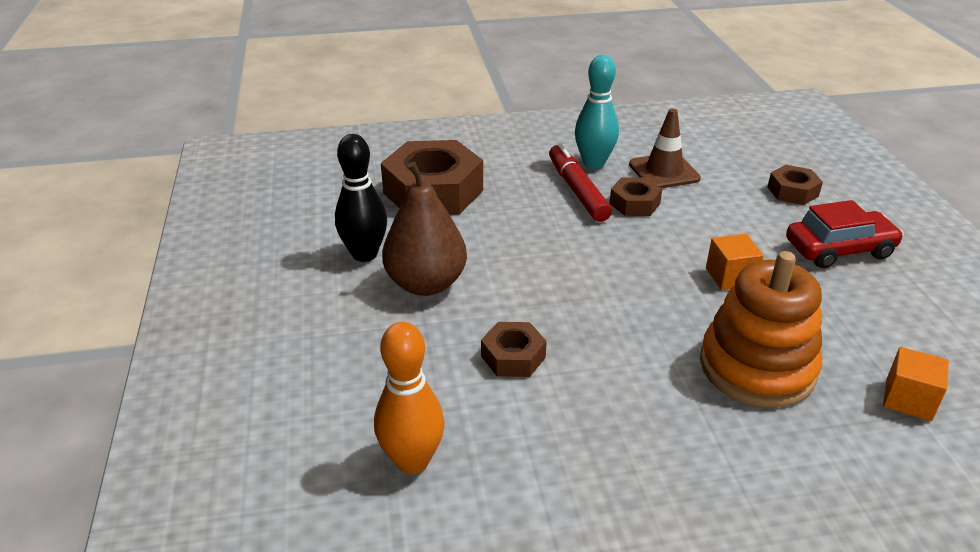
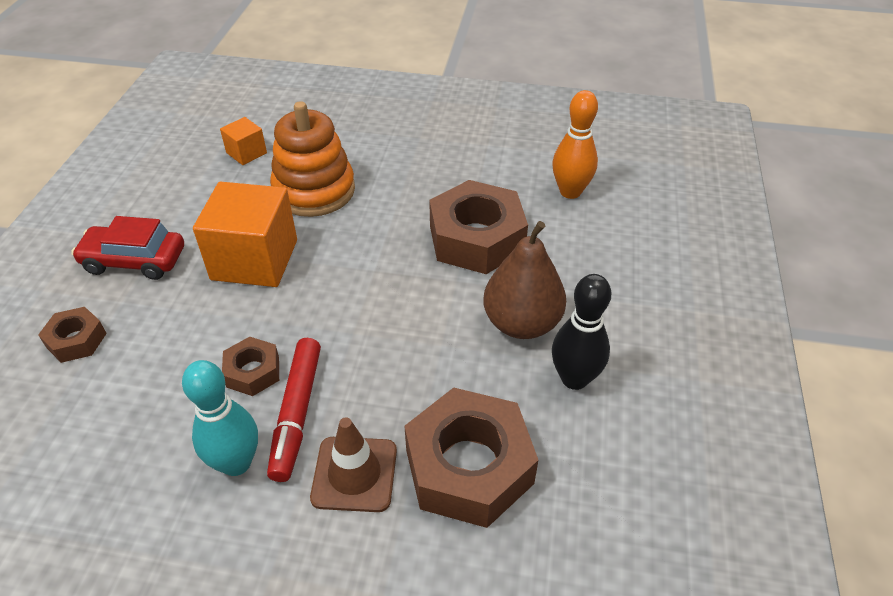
camera: 160 degrees left, 10 degrees up
(513, 357) = (476, 238): brown nut -> brown nut, size x2.01
(664, 171) = (170, 417): brown traffic cone -> brown traffic cone (354, 474)
(730, 277) = (255, 260): orange cube -> orange cube, size x2.02

